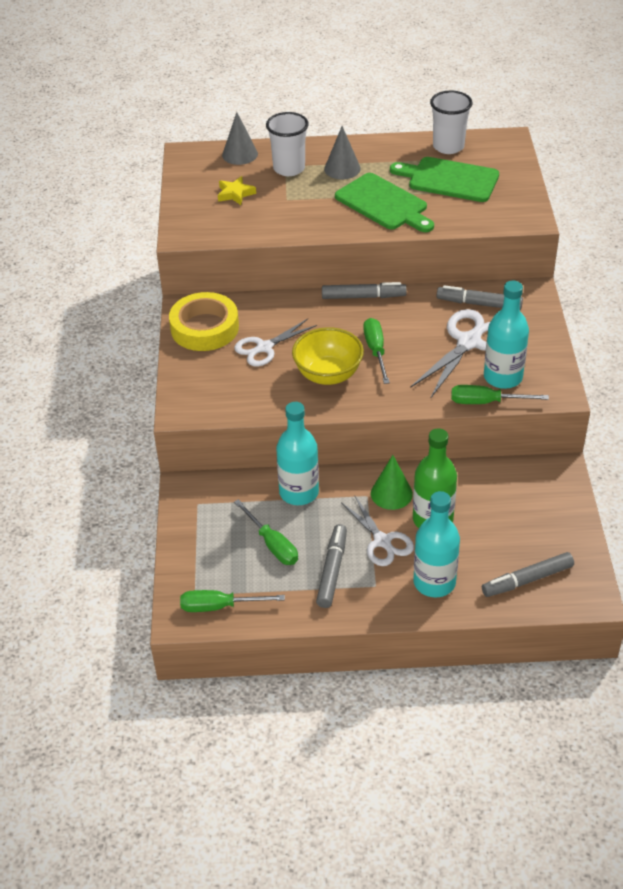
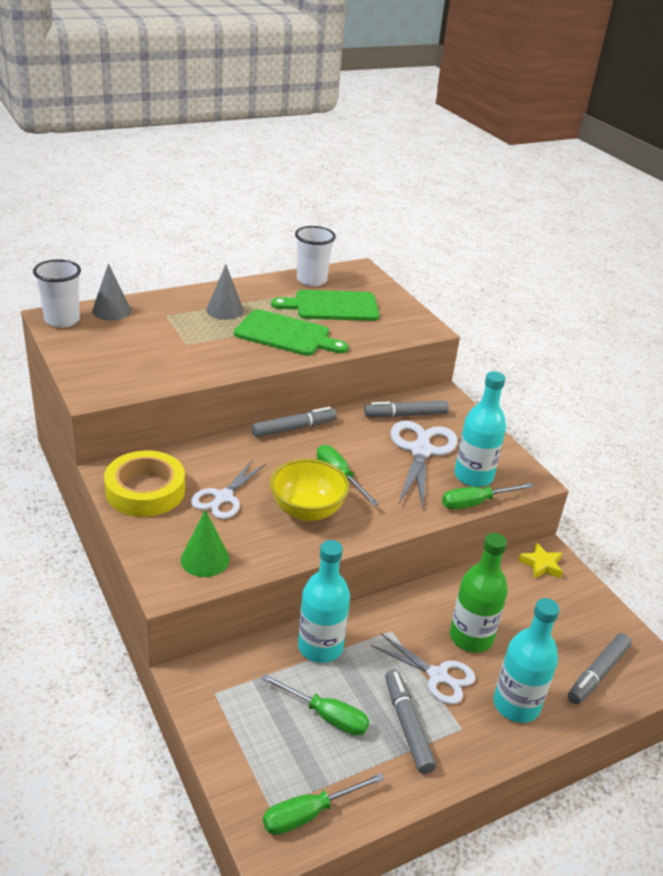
camera: 30 degrees left, 10 degrees down
(235, 194) = (129, 346): yellow star -> yellow star (541, 565)
(289, 168) = (171, 316): white cup -> white cup (62, 320)
(391, 493) = (414, 621): green cone -> green cone (205, 559)

